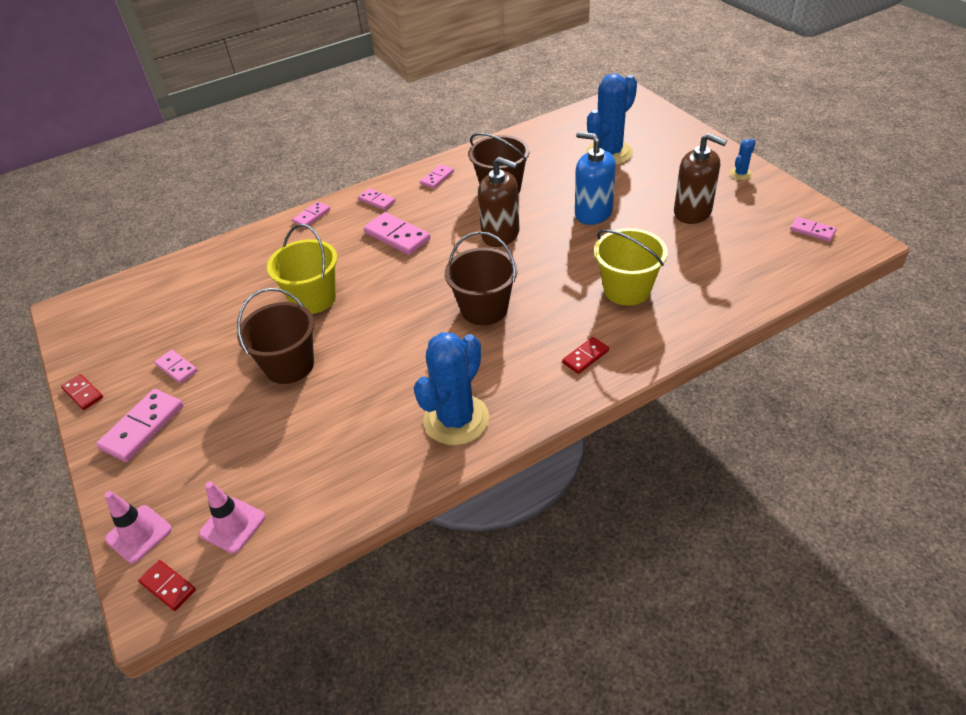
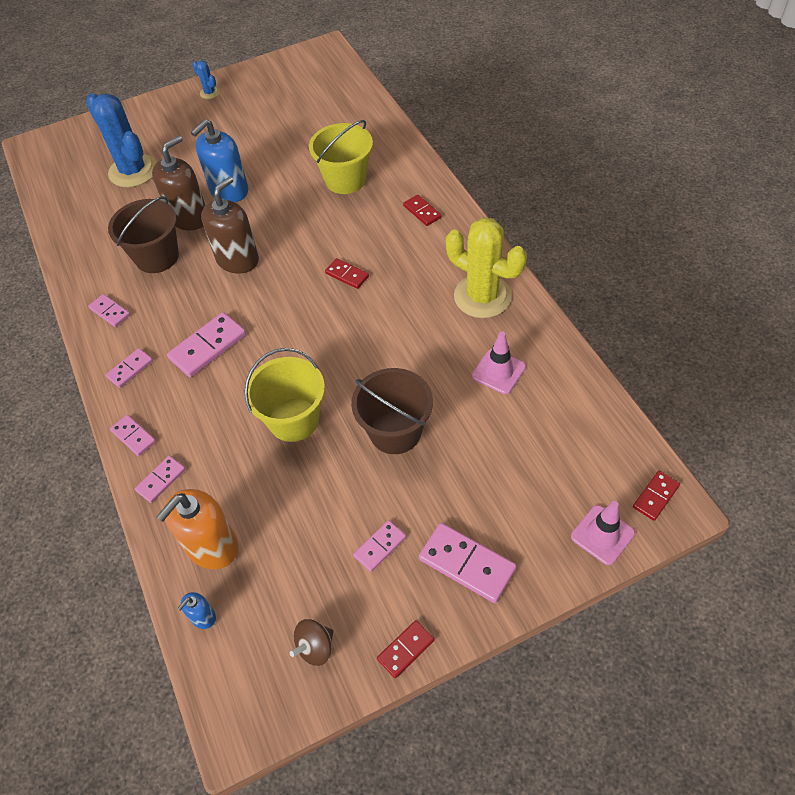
camera: 85 degrees left, 10 degrees up
(105, 341) = (315, 647): none -> brown spinning top
(151, 280) = (203, 617): none -> blue soap dispenser
(206, 273) = (212, 546): none -> orange soap dispenser
(232, 525) = (591, 454): pink traffic cone -> pink traffic cone (498, 371)
(456, 419) = (482, 296): blue cactus -> yellow cactus
(484, 309) = (347, 275): brown bucket -> red domino
(692, 212) = (253, 128): brown soap dispenser -> brown soap dispenser (189, 217)
(812, 231) = (304, 69): pink domino -> pink domino (161, 480)

